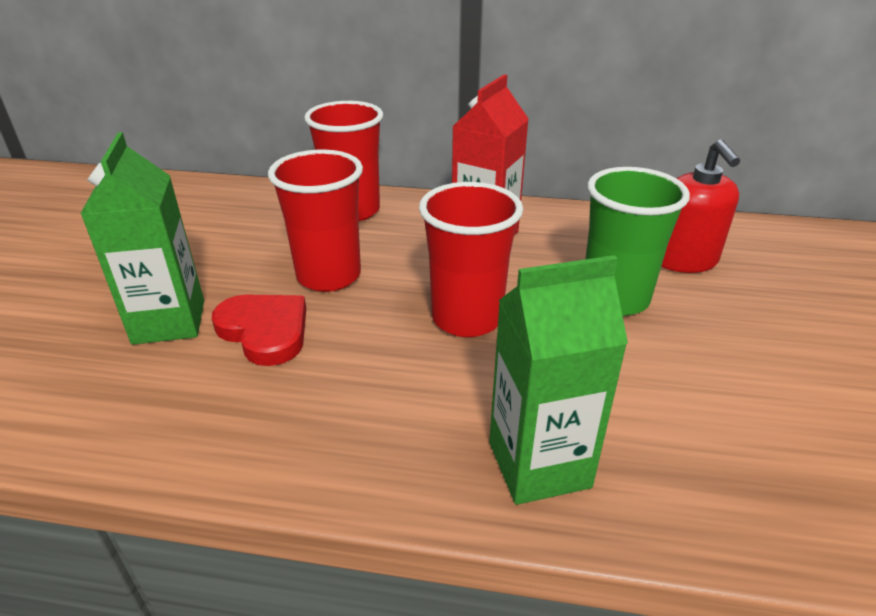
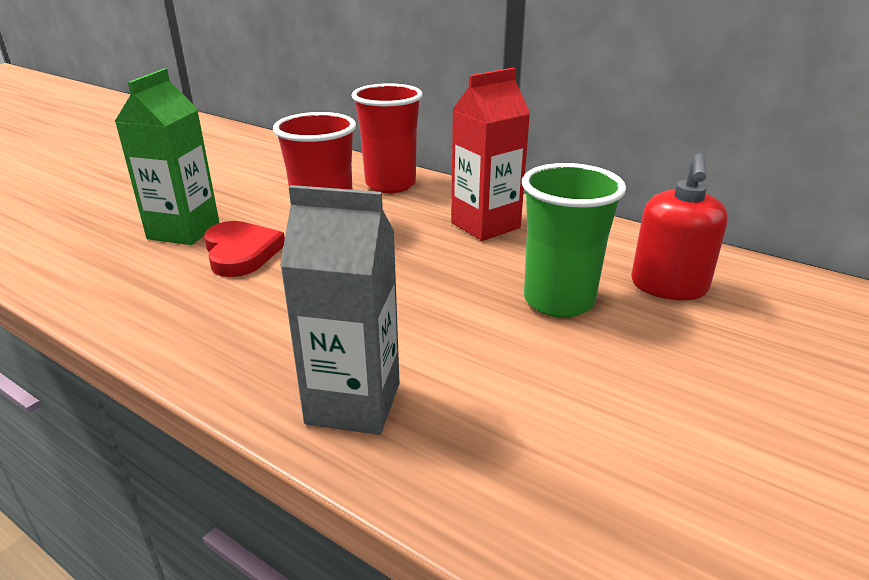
camera: 25 degrees right, 5 degrees down
(467, 318) = (404, 282): red cup -> none
(539, 464) = (353, 403): green carton -> grey carton

